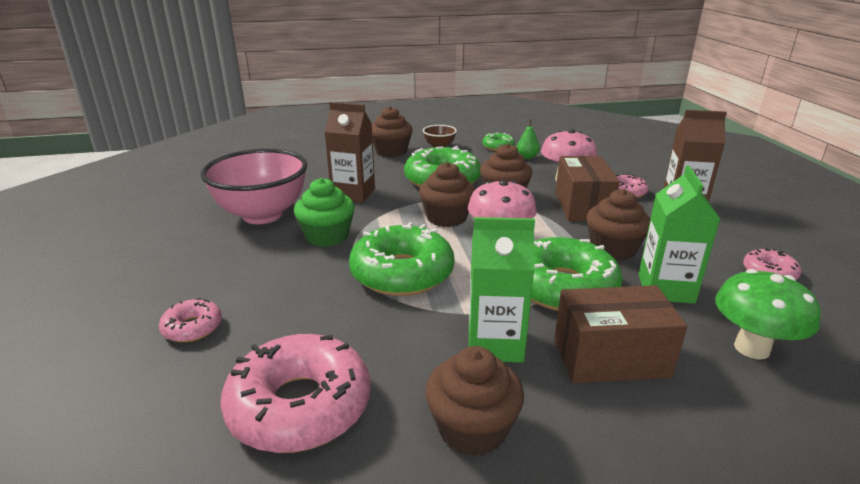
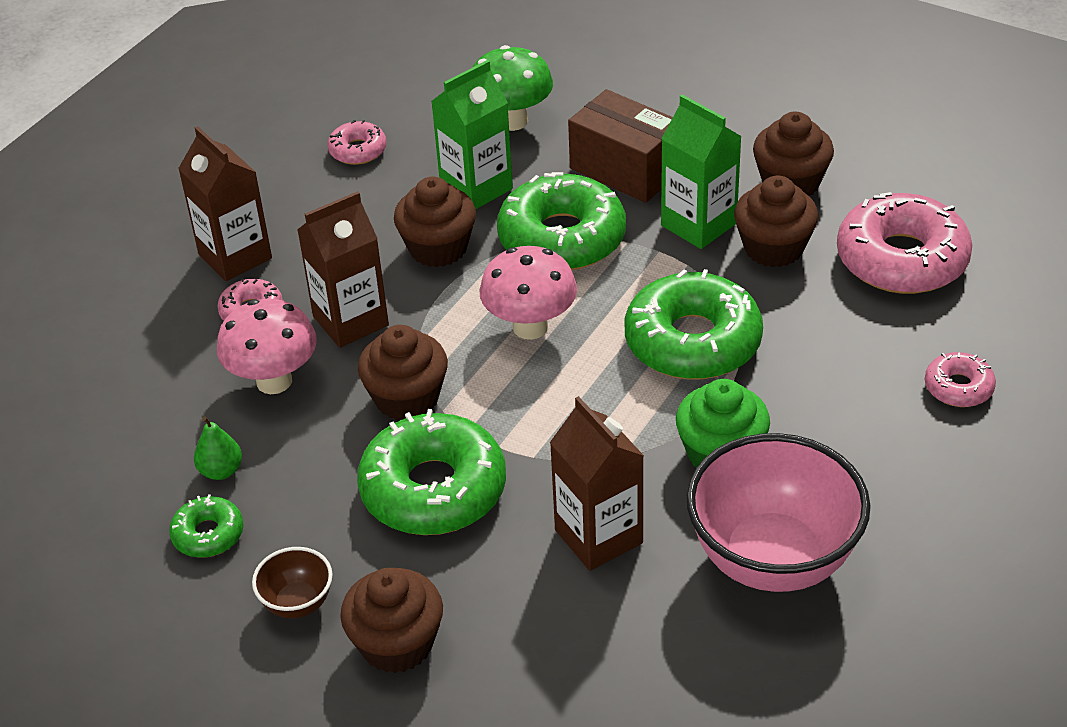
camera: 135 degrees left, 15 degrees up
(446, 218) = (538, 400): brown cupcake -> brown cupcake (773, 248)
(582, 206) = (350, 321): brown box -> brown carton

